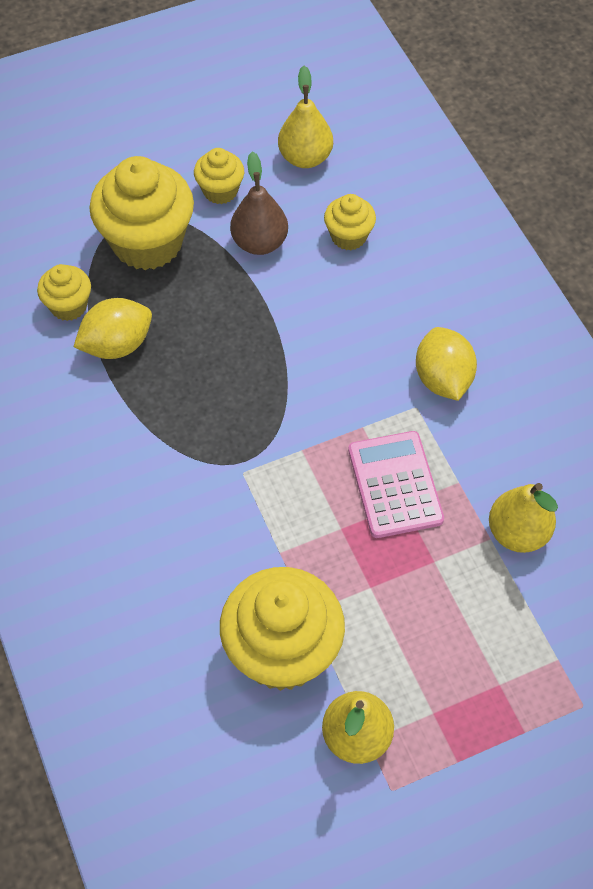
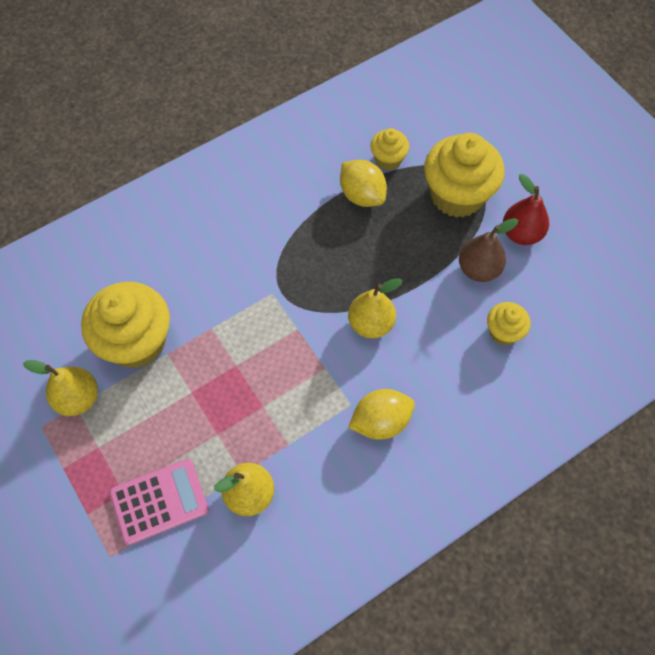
camera: 80 degrees right, 5 degrees up
(220, 191) = (521, 233): yellow cupcake -> red pear
(305, 157) = (575, 287): yellow pear -> yellow pear (371, 323)
(395, 485) = (278, 398): pink calculator -> pink calculator (159, 501)

